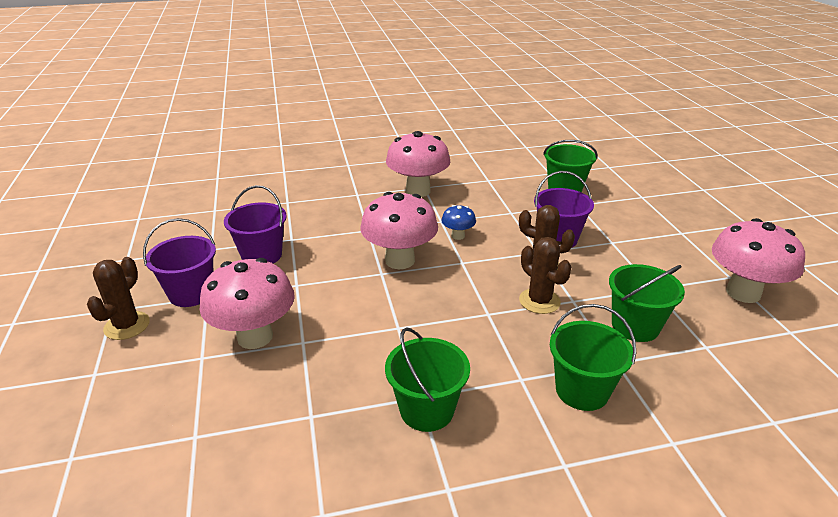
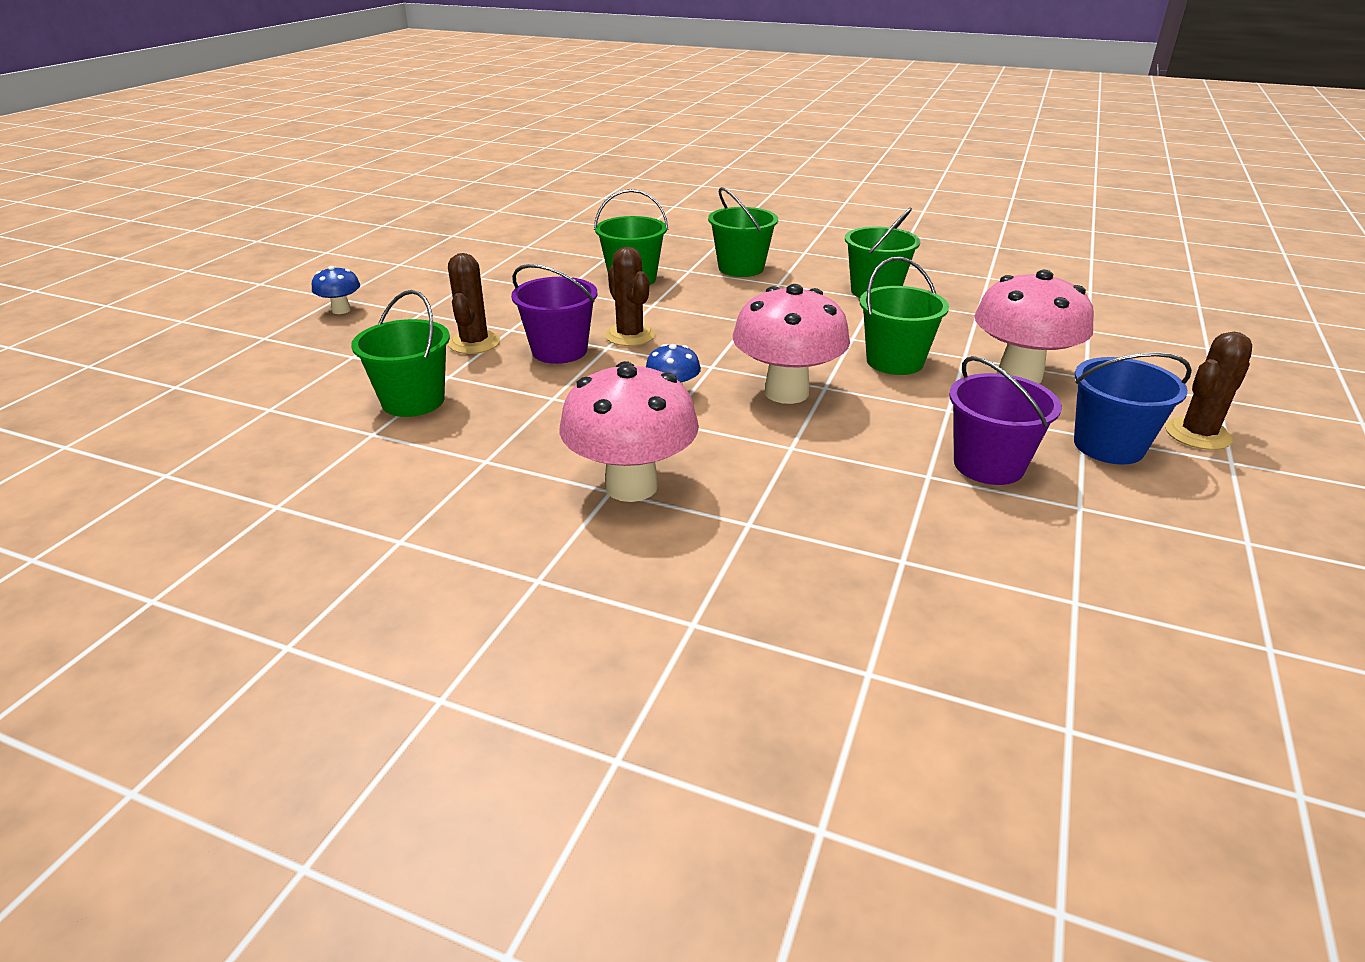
camera: 145 degrees left, 0 degrees up
(191, 293) = (1108, 446): purple bucket -> blue bucket
(351, 314) = (894, 361): none -> green bucket
(539, 301) = (683, 314): brown cactus -> brown cactus (474, 343)
(721, 217) = (341, 310): none -> blue mushroom
(743, 293) = (497, 267): pink mushroom -> none

